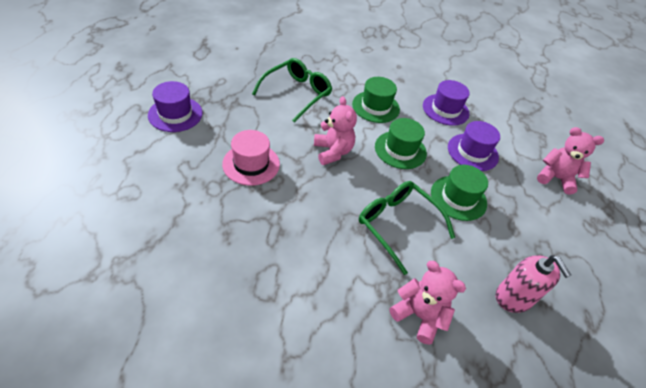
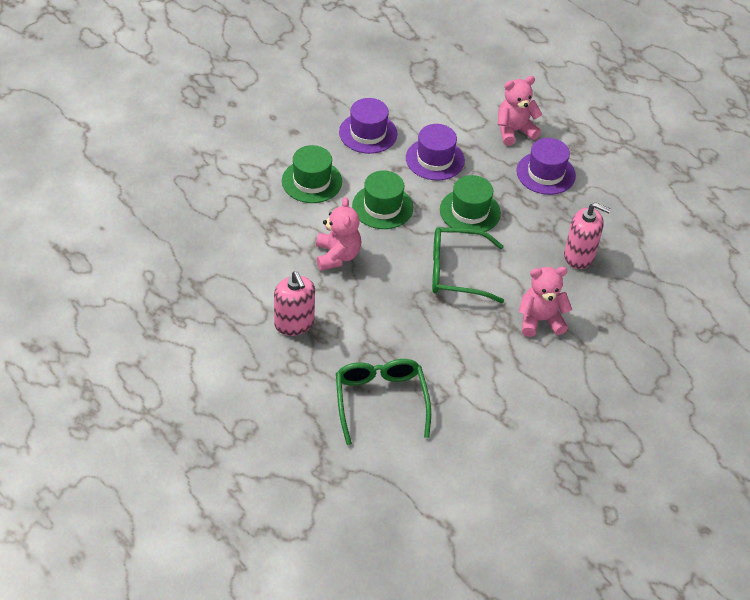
camera: 45 degrees left, 0 degrees up
(175, 114) = (166, 340): purple hat -> purple hat (545, 173)
(251, 164) = (294, 323): pink hat -> pink soap dispenser
(297, 93) = (231, 227): green glasses -> green glasses (380, 401)
(333, 152) = (337, 256): pink teddy bear -> pink teddy bear turned 60 degrees clockwise

